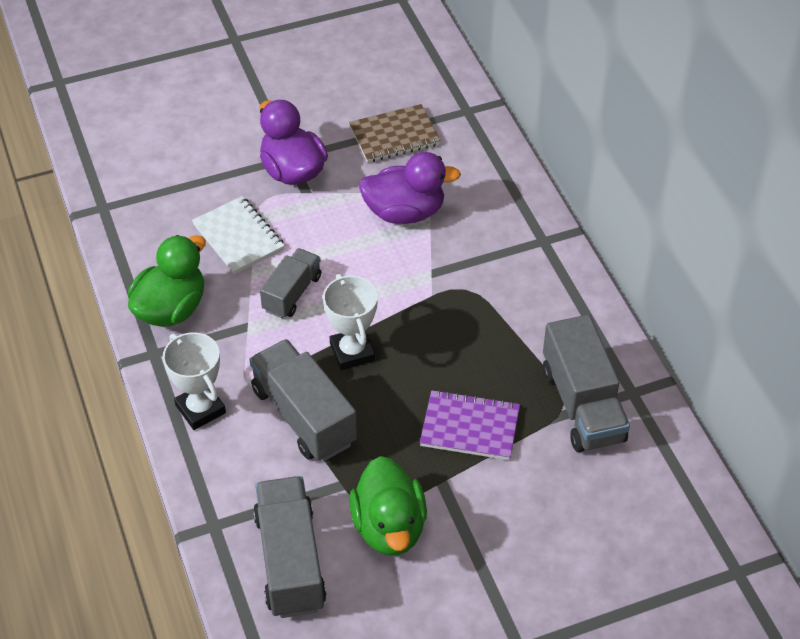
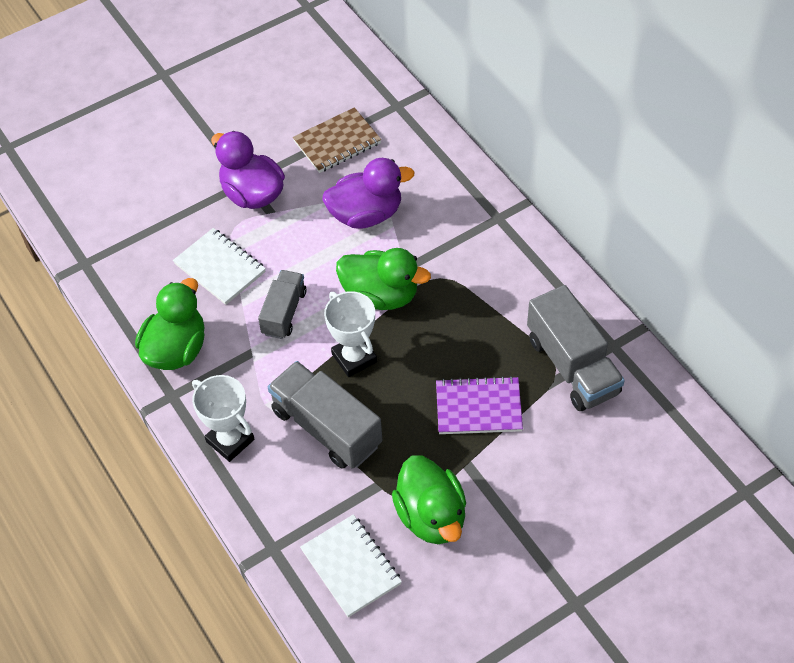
camera: 10 degrees left, 5 degrees up
(290, 561) = (351, 567): grey truck -> white notebook
(397, 295) = (380, 295): none -> green duck

